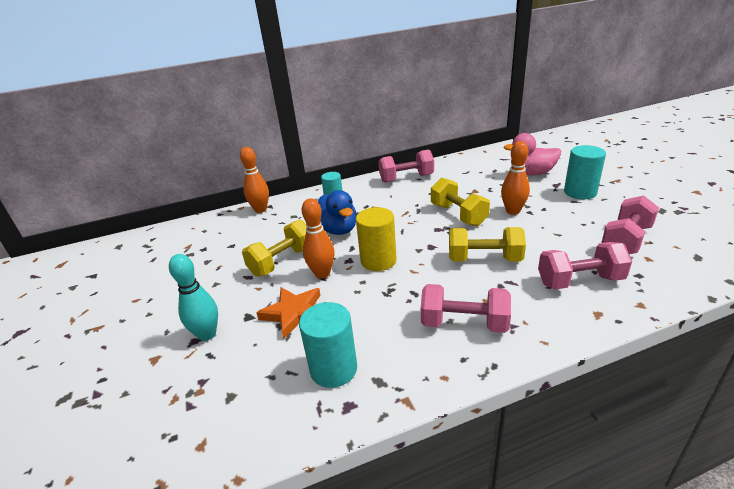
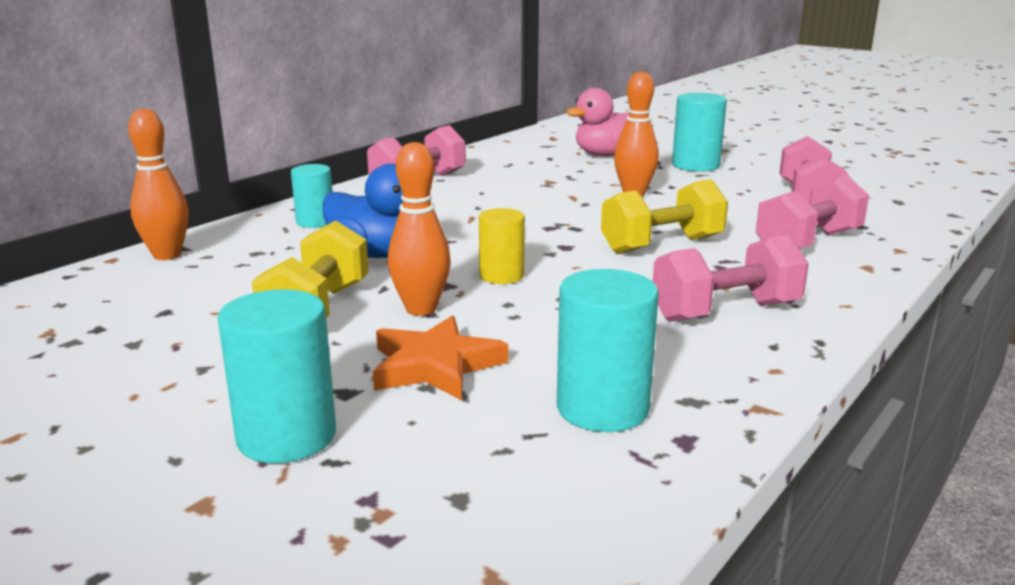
camera: 35 degrees left, 10 degrees down
(207, 334) = (286, 436): turquoise bowling pin -> turquoise cylinder
(378, 260) = (501, 276): yellow cylinder -> yellow cylinder, size x0.66
(458, 215) = (560, 208): yellow dumbbell -> none

